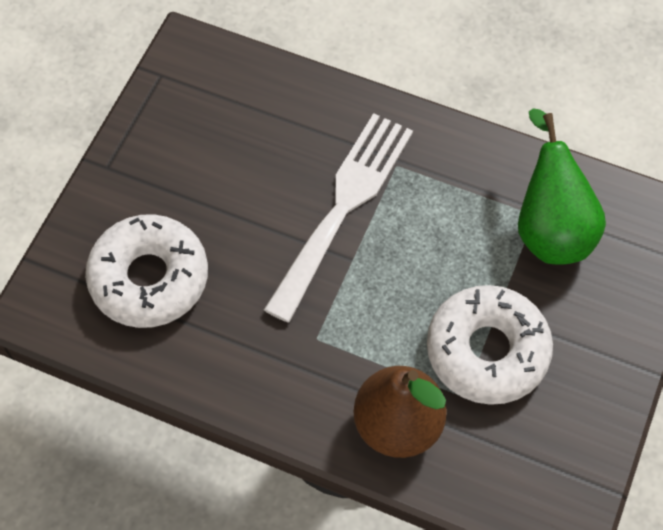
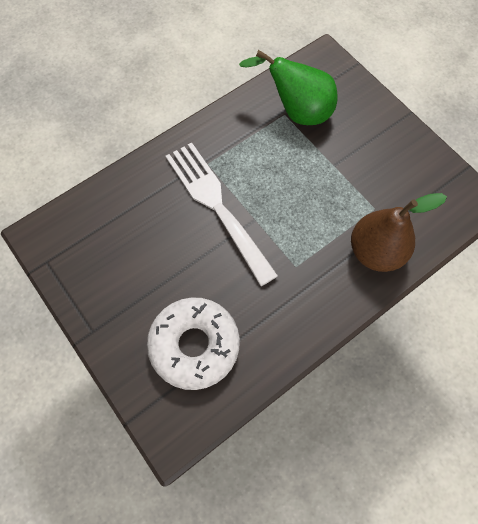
camera: 60 degrees left, 5 degrees up
(487, 351) = (354, 182): white donut -> none

